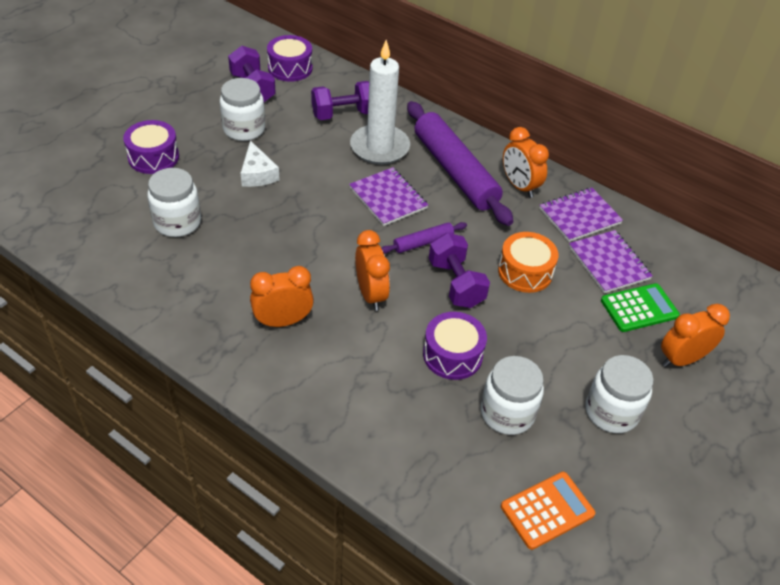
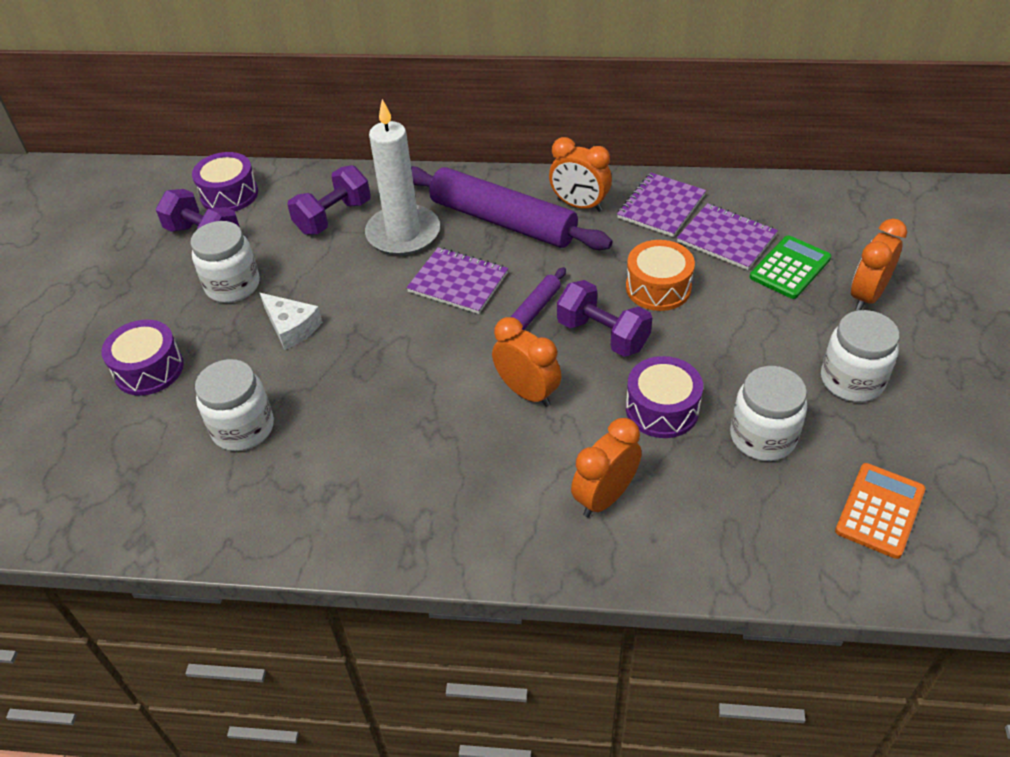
camera: 25 degrees left, 0 degrees up
(283, 321) = (459, 472): orange clock -> orange clock (605, 497)

